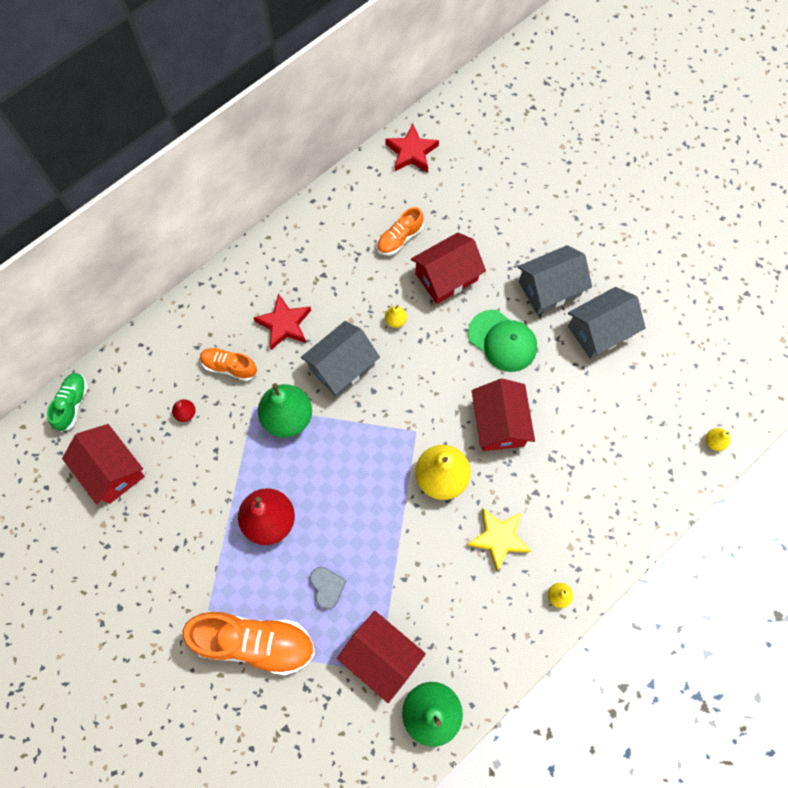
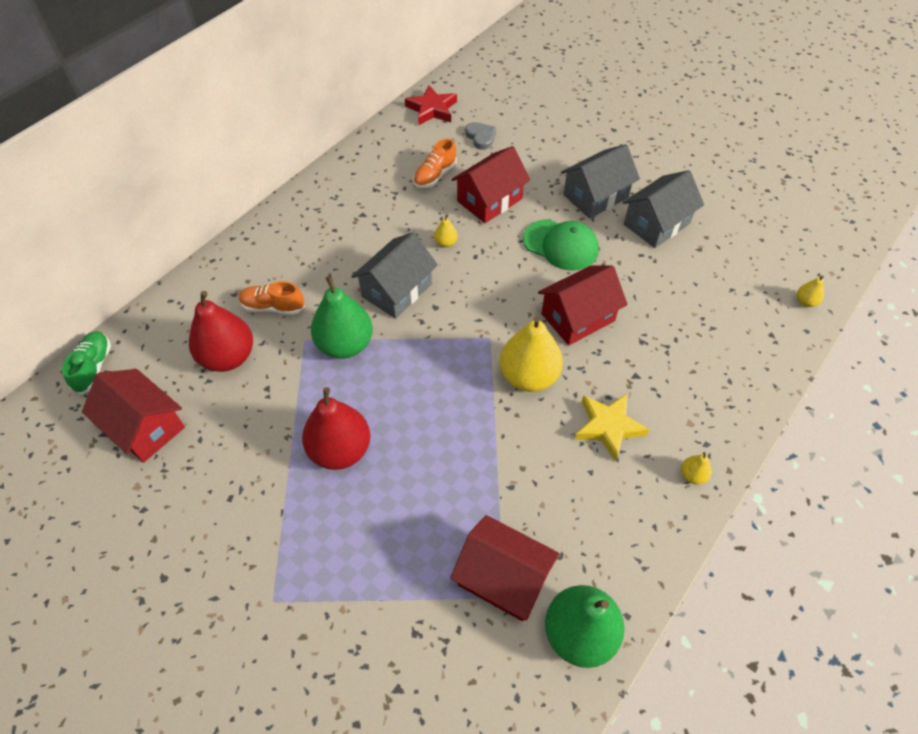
camera: 10 degrees left, 15 degrees down
(186, 413) = (228, 357): red pear -> red pear, size x2.31
(255, 642) = (342, 589): orange shoe -> none
(284, 324) = (328, 261): red star -> none
(327, 587) = (421, 510): grey heart -> grey heart (481, 137)
(499, 423) = (578, 317): red house -> red house turned 75 degrees clockwise

